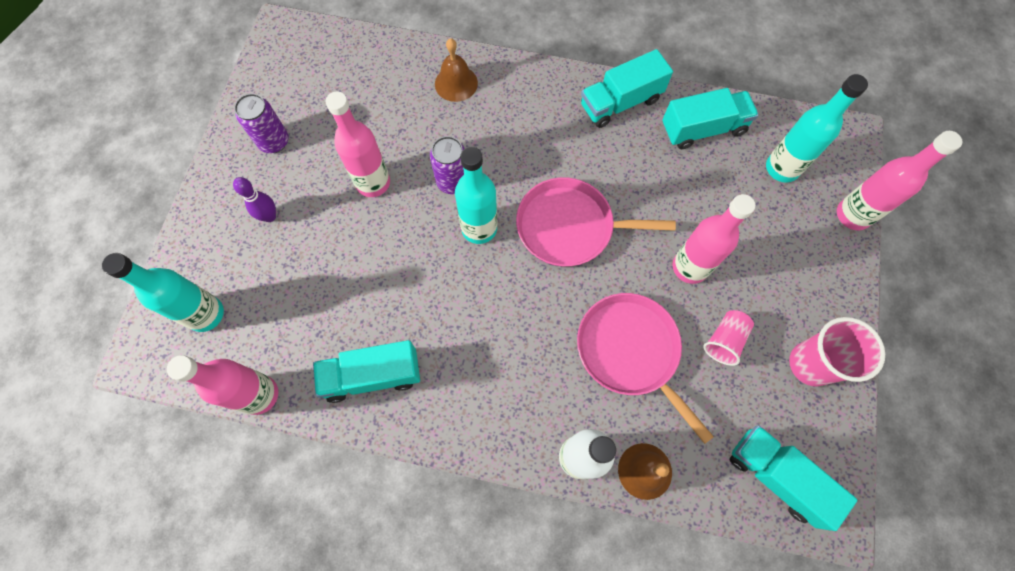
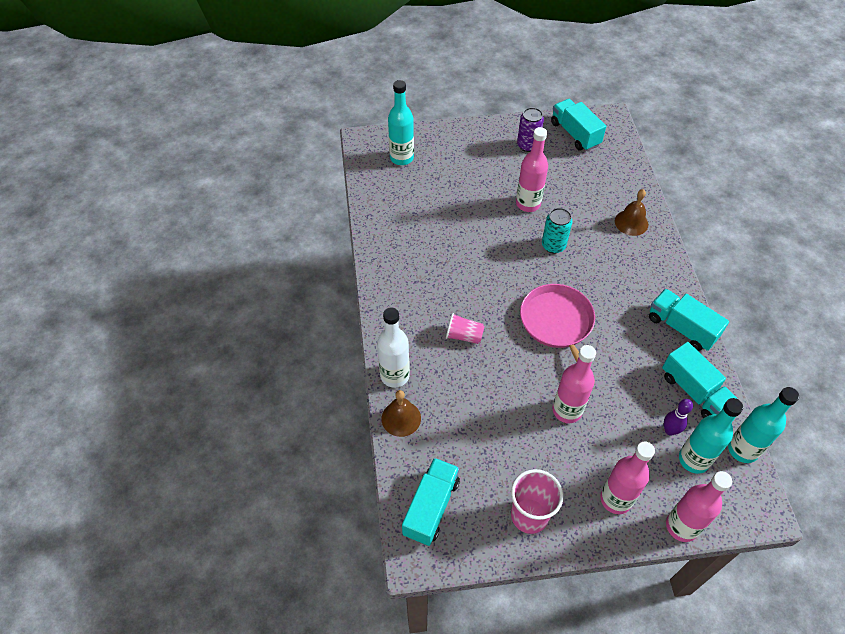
camera: 70 degrees right, 15 degrees down
(259, 395) = (365, 199): pink bottle -> pink bottle (616, 499)
(269, 216) = (476, 162): purple bowling pin -> purple bowling pin (670, 430)
(372, 375) = (400, 248): turquoise truck -> turquoise truck (575, 134)
(452, 182) = (553, 245): purple can -> turquoise can
(479, 228) = (527, 271): turquoise bottle -> turquoise bottle (742, 449)
(630, 351) = (482, 388): pink pan -> none
(724, 340) = (519, 448): pink cup -> pink cup (464, 336)

